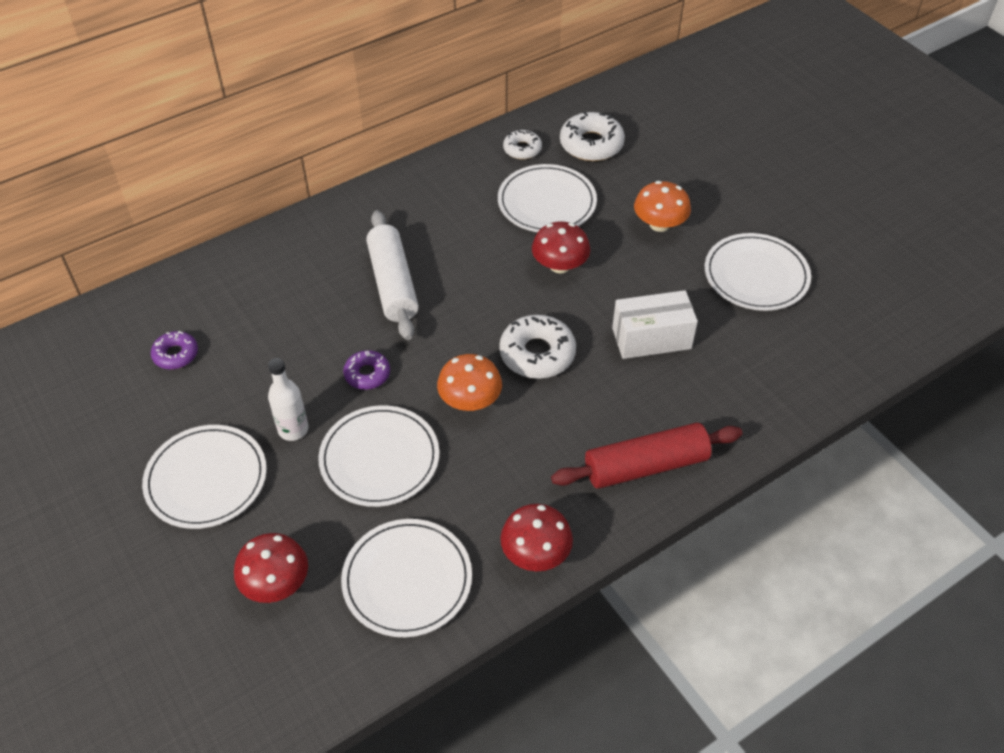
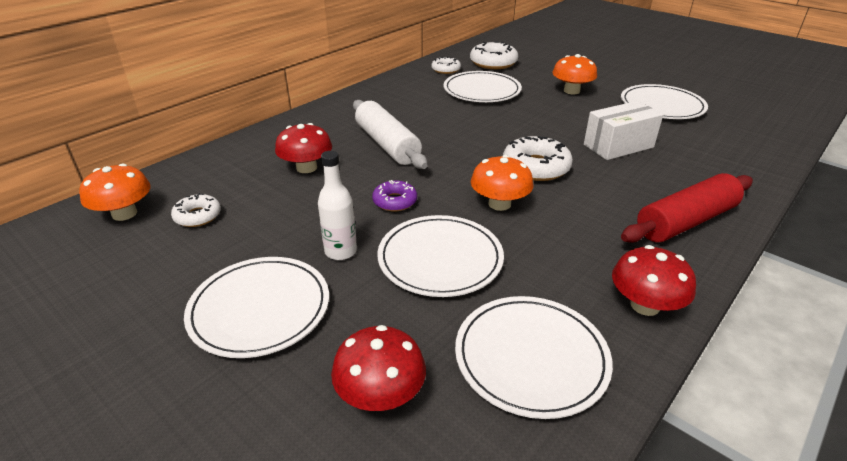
camera: 15 degrees left, 15 degrees down
(110, 337) = (124, 214): none -> orange mushroom
(175, 354) = (198, 216): purple donut -> white donut
(560, 265) = (515, 118): red mushroom -> red mushroom (306, 168)

